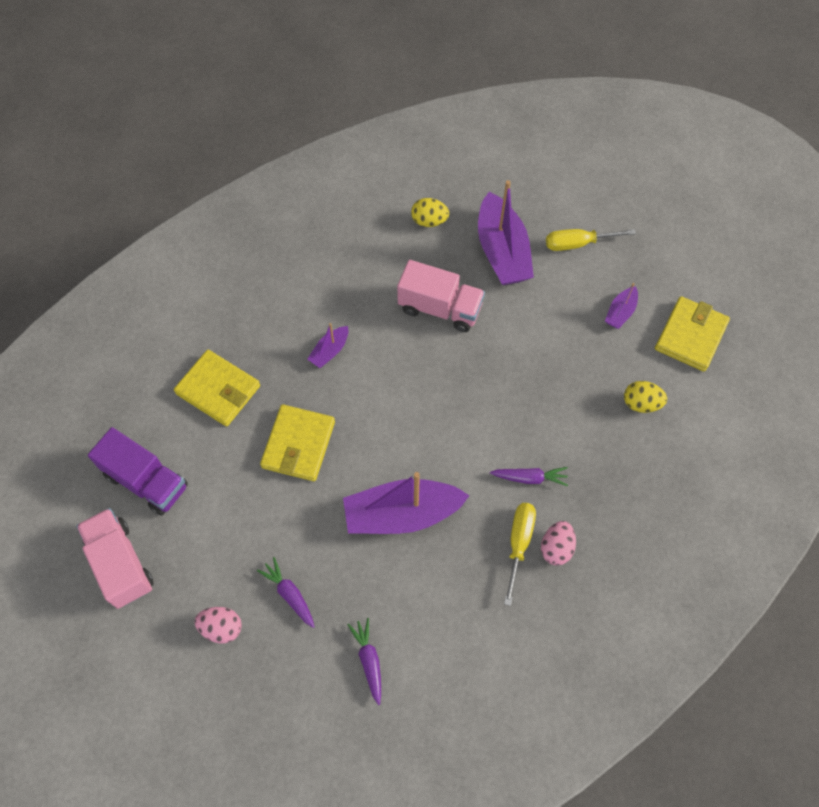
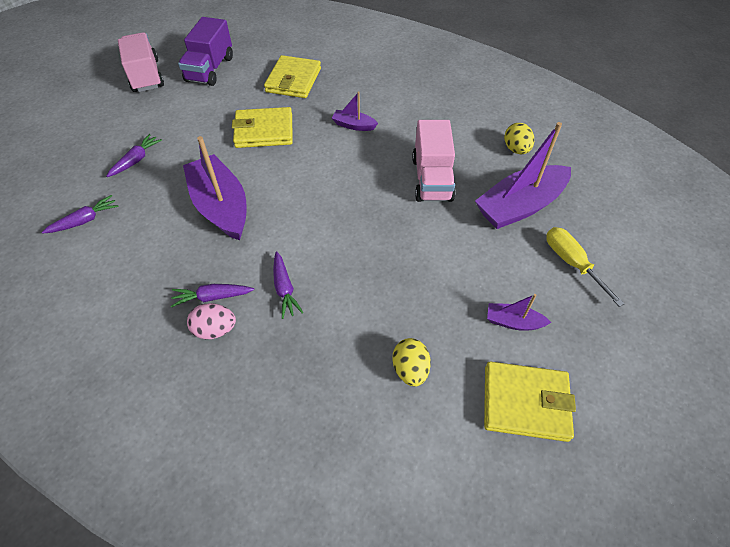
camera: 70 degrees right, 10 degrees down
(120, 564) = (146, 76): pink truck -> pink truck turned 60 degrees counterclockwise
(221, 628) = (105, 133): pink egg -> none
(518, 544) = (212, 297): yellow screwdriver -> purple carrot

